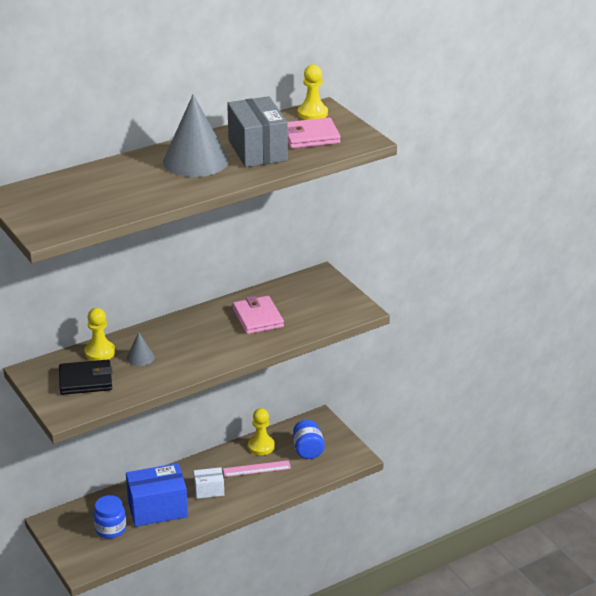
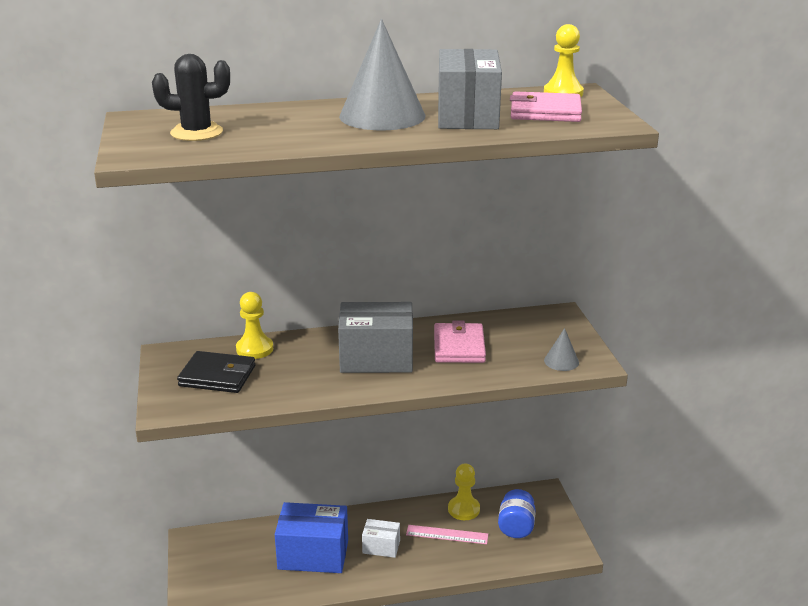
camera: 20 degrees right, 5 degrees down
(71, 202) = (196, 132): none -> black cactus
(110, 529) = (250, 565): blue jar -> none
(140, 357) = (296, 363): grey cone -> grey cone (561, 361)
(200, 340) = (376, 358): none -> grey box

